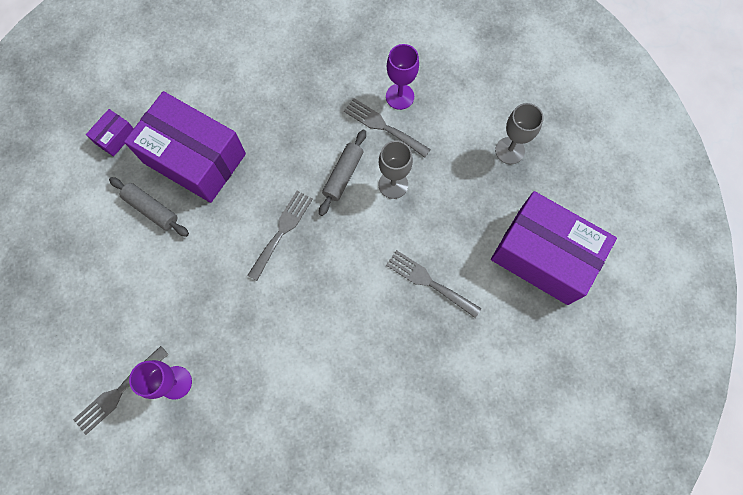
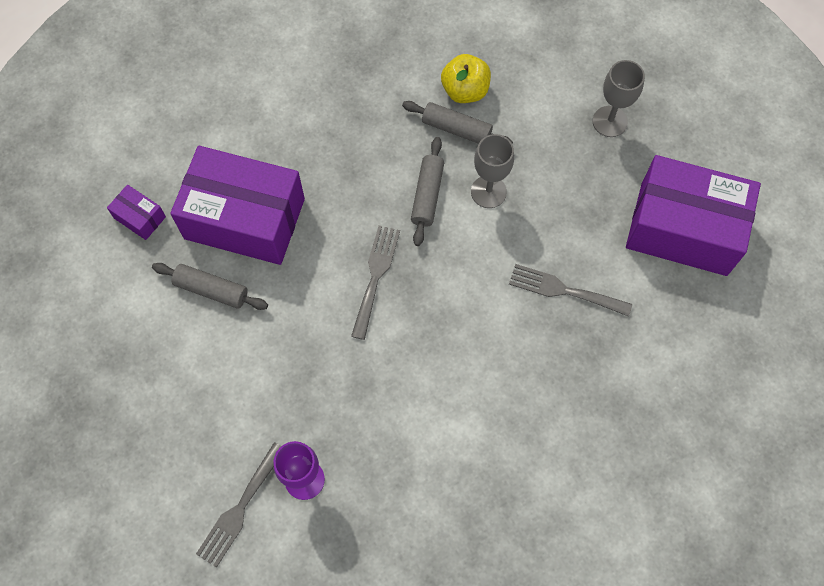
camera: 15 degrees left, 5 degrees down
(115, 137) = (140, 217): purple box -> purple box turned 75 degrees counterclockwise
(383, 126) = (456, 129): grey fork -> grey rolling pin
(400, 96) = (465, 90): purple goblet -> yellow apple

